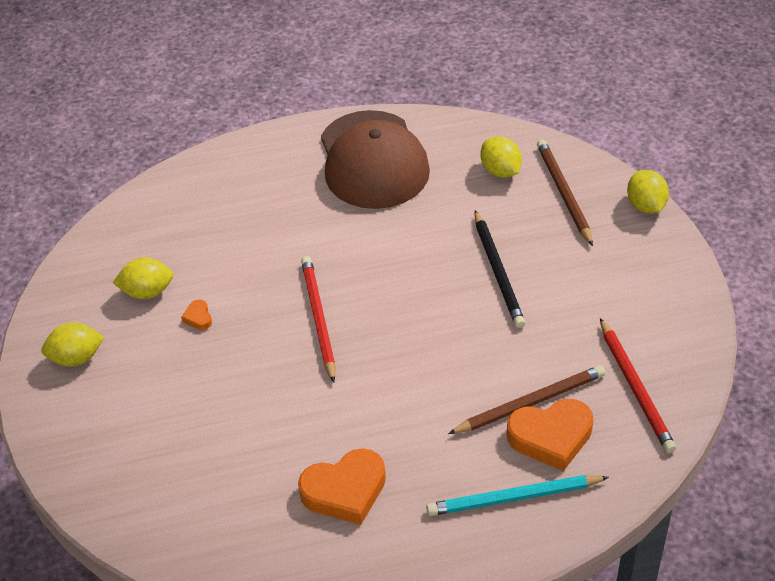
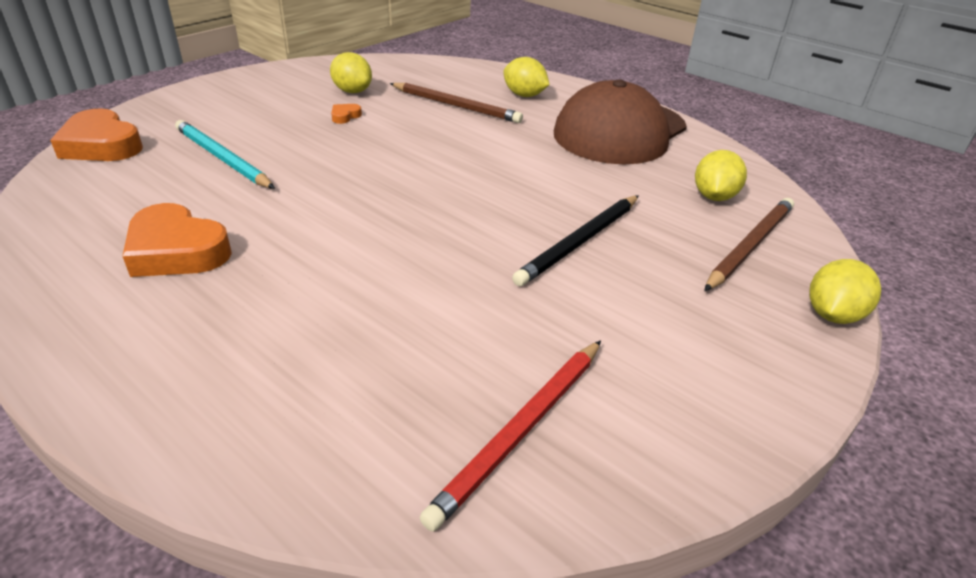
camera: 50 degrees right, 10 degrees down
(76, 358) = (258, 88): yellow lemon -> yellow lemon (524, 95)
(318, 319) = (399, 165): red pencil -> none
(514, 498) = (231, 382): turquoise pencil -> turquoise pencil (222, 158)
(530, 403) = (407, 337): brown pencil -> brown pencil (456, 106)
(551, 437) = (362, 377): orange heart -> orange heart (101, 145)

